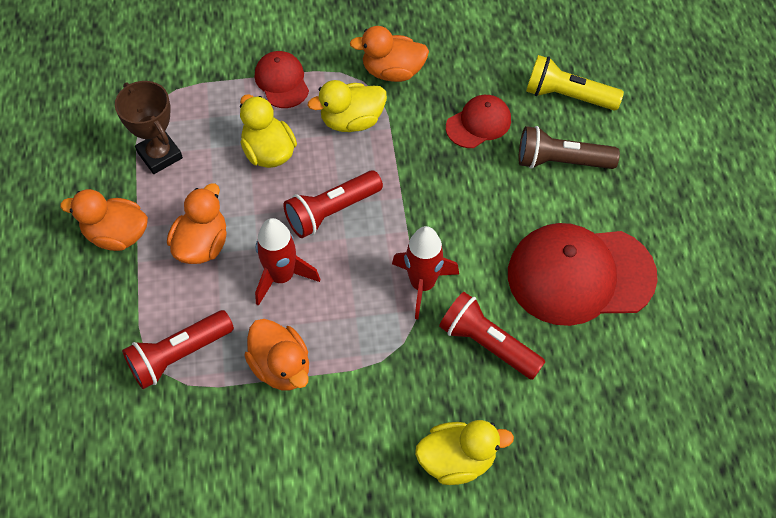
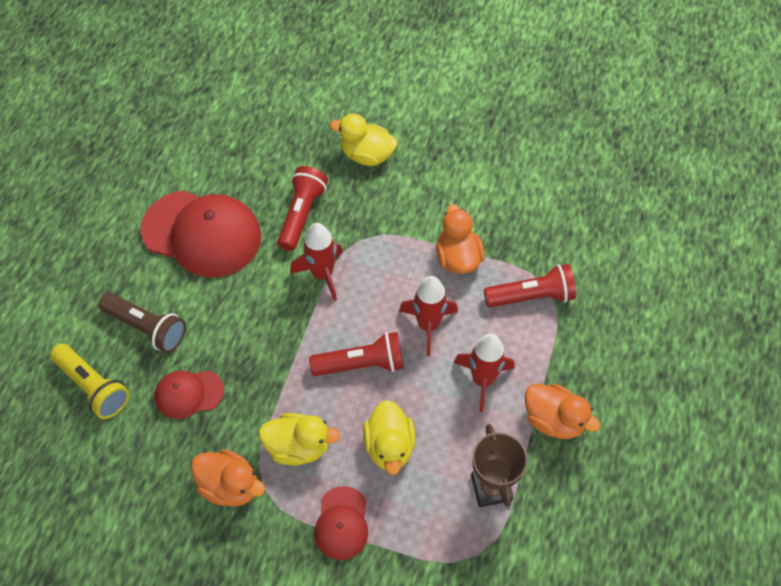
camera: 155 degrees left, 0 degrees up
(202, 245) = (482, 380): orange duck -> red rocket
(487, 344) = (301, 214): red flashlight -> red flashlight turned 135 degrees counterclockwise

